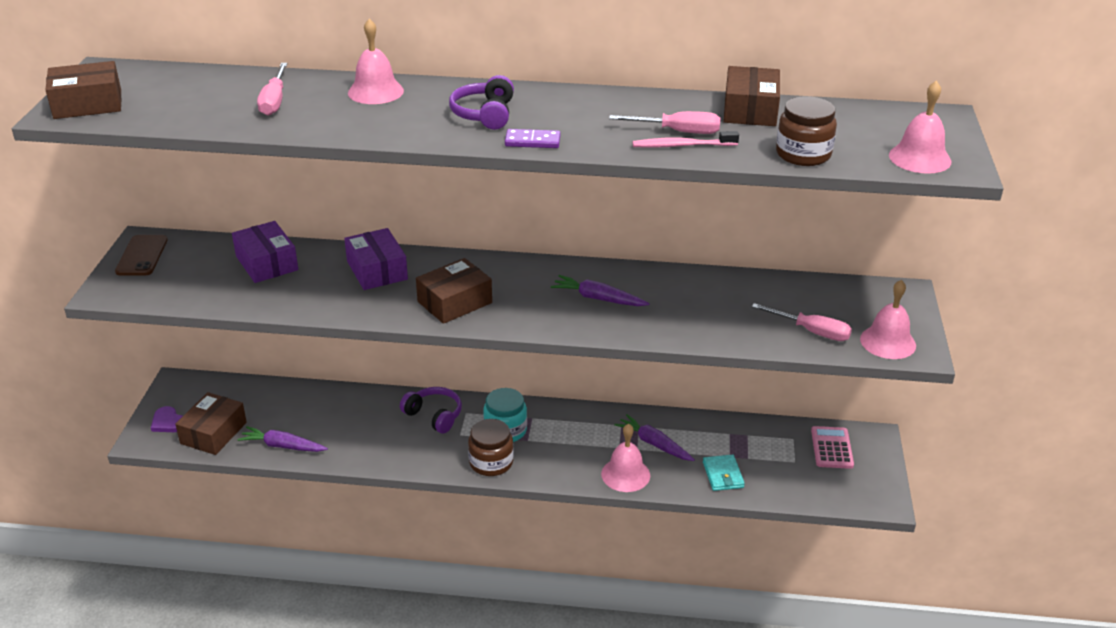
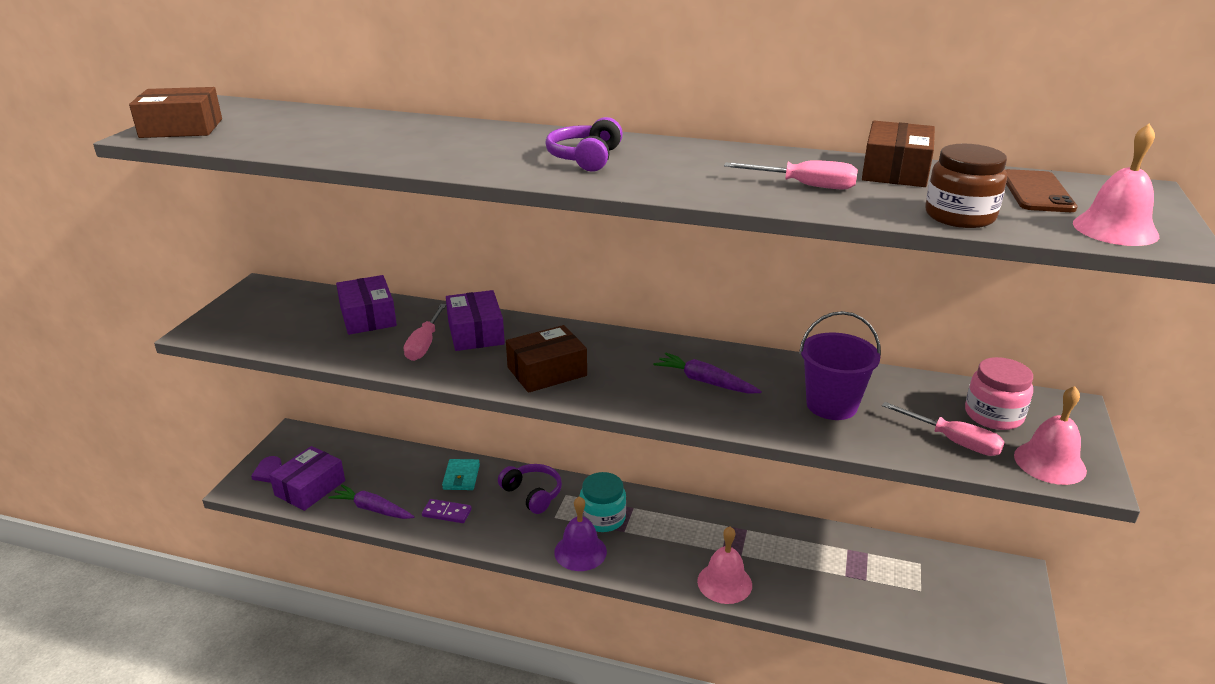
camera: 10 degrees right, 5 degrees down
(142, 256) = (251, 300): brown phone -> brown phone (1037, 192)
(213, 433) = (310, 488): brown box -> purple box
(274, 101) = (367, 136): pink screwdriver -> pink screwdriver (424, 344)
(375, 91) = (477, 133): pink bell -> none
(491, 462) = (580, 551): brown jar -> purple bell
(532, 141) = (630, 184): purple domino -> purple domino (447, 513)
(654, 444) = (761, 551): purple carrot -> none
(682, 145) = (808, 199): pink toothbrush -> none
(709, 310) = (831, 405): none -> purple bucket
(723, 475) = (835, 596): turquoise wallet -> turquoise wallet (461, 477)
(831, 448) = (965, 579): pink calculator -> none
(843, 306) = (993, 415): none -> pink jar

